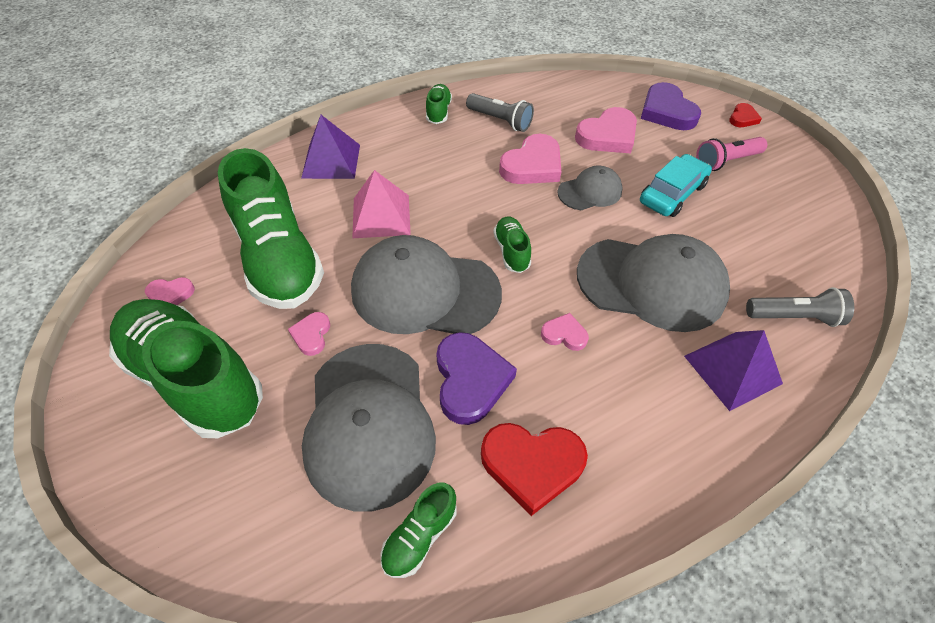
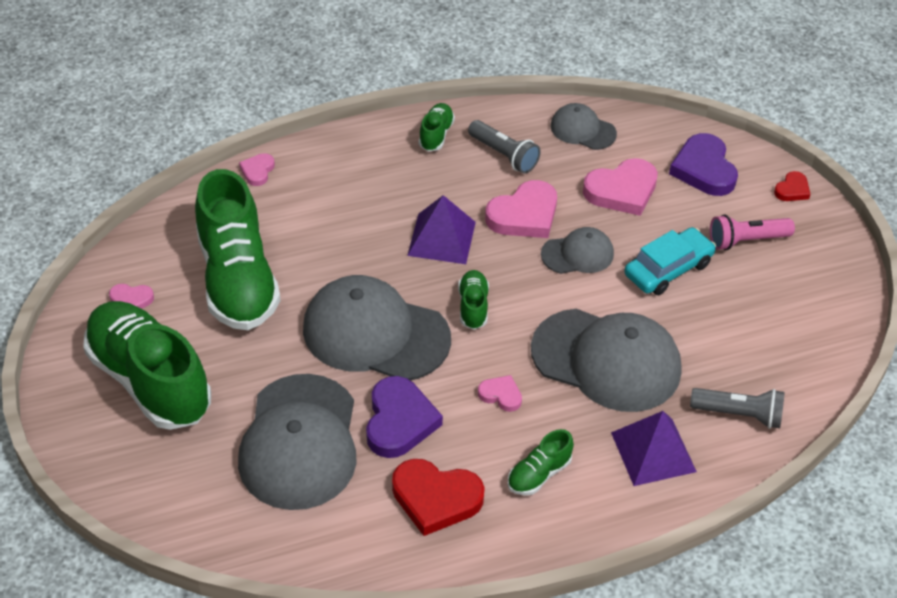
camera: 10 degrees right, 5 degrees down
(311, 335) = (259, 358): pink heart -> pink heart (257, 171)
(331, 161) = (305, 180): purple pyramid -> purple pyramid (442, 238)
(381, 216) = (347, 249): pink pyramid -> none
(420, 536) = (326, 534): green shoe -> green shoe (539, 474)
(558, 94) = (582, 130): none -> grey cap

